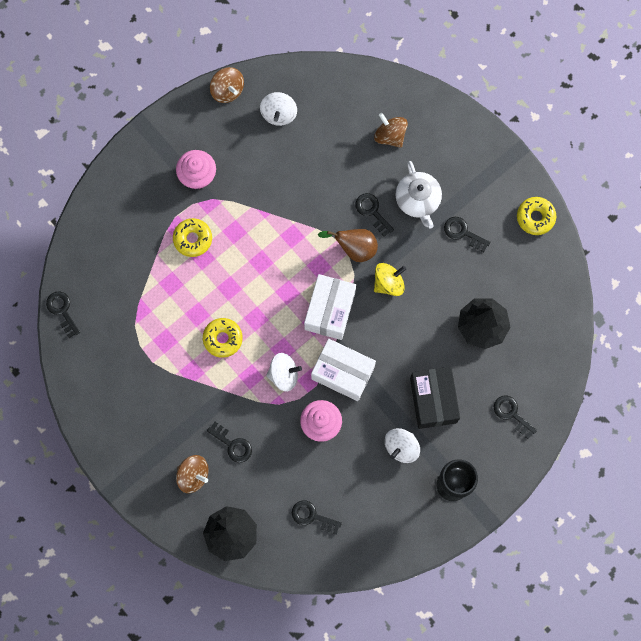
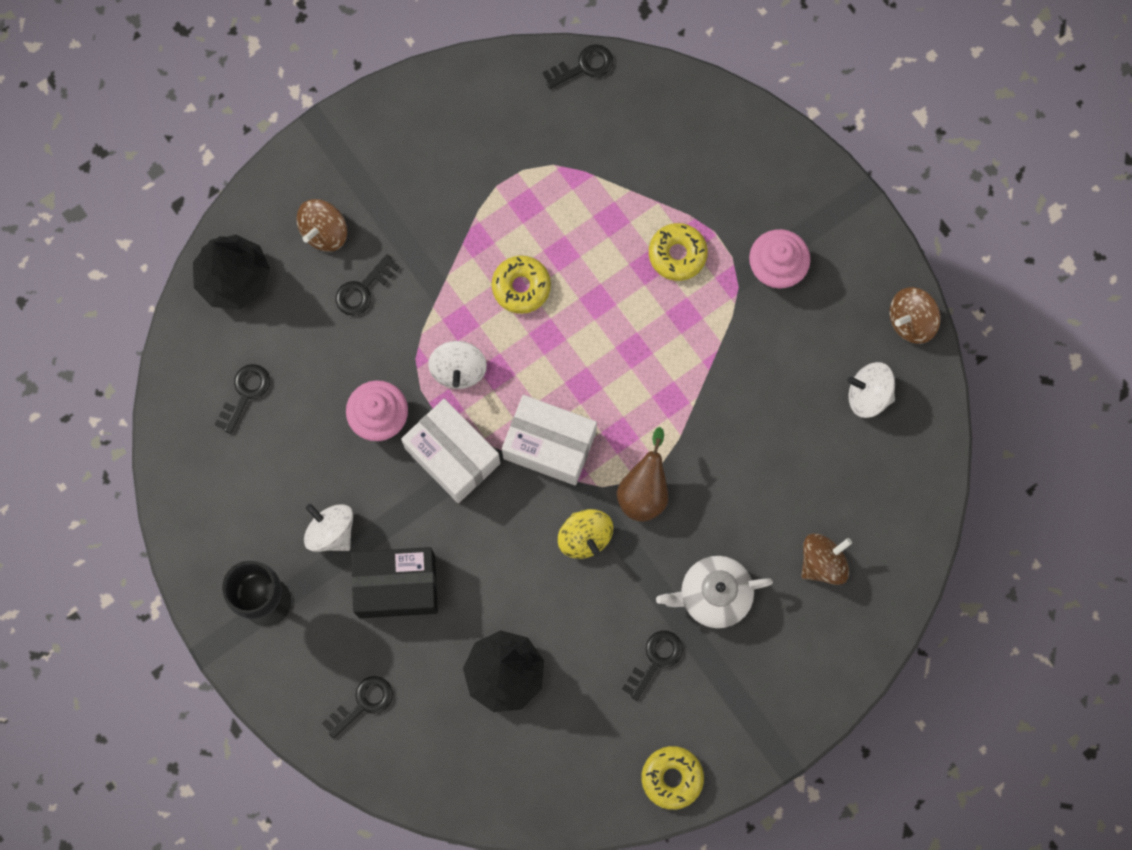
camera: 95 degrees right, 0 degrees up
(343, 373) = (452, 456): white box -> white box turned 75 degrees counterclockwise
(372, 211) = (700, 523): black key -> none

